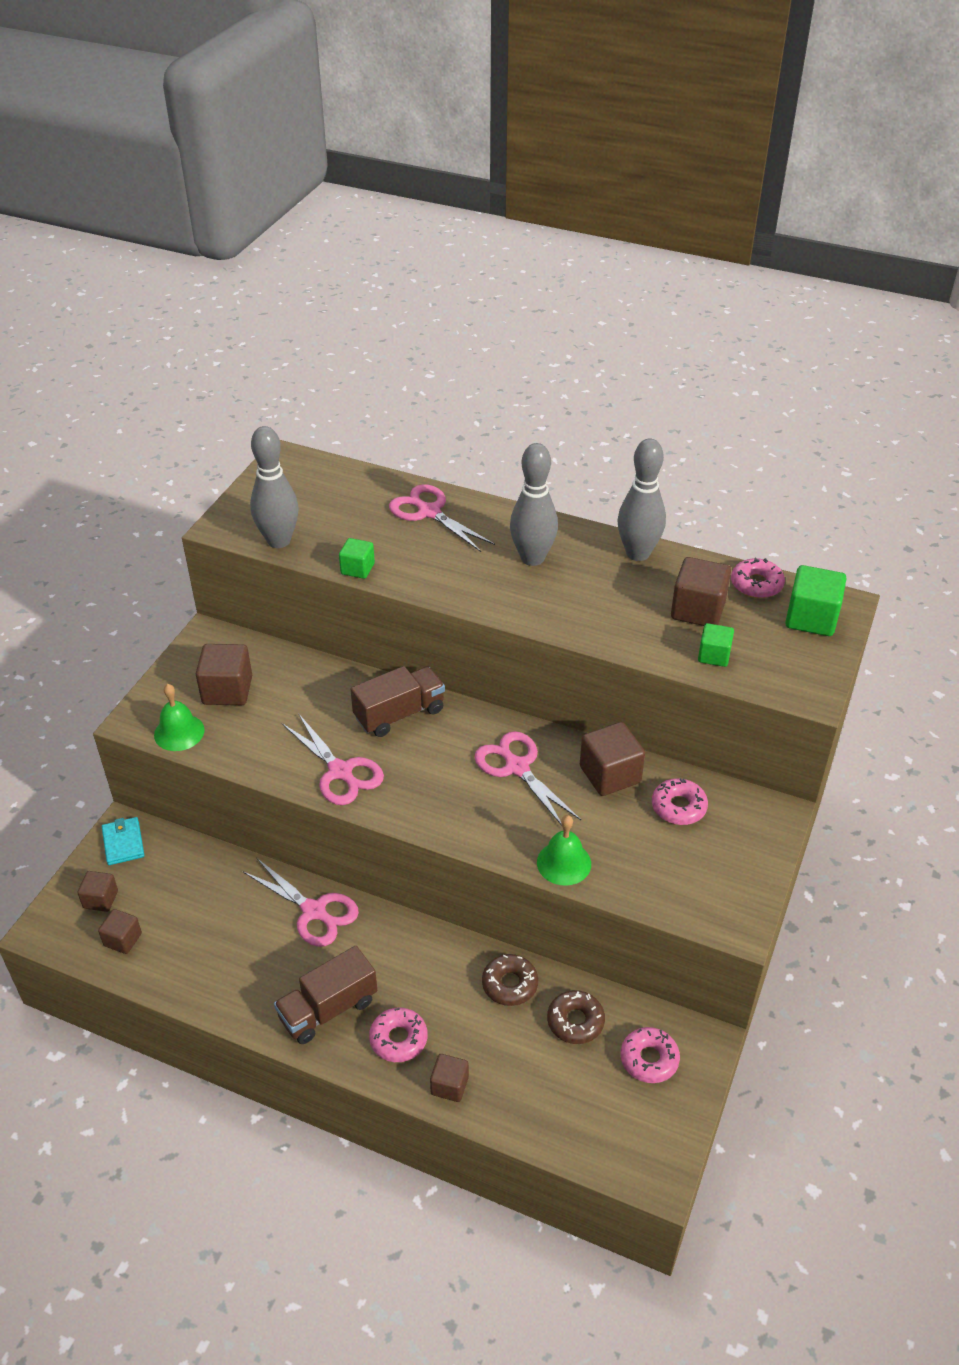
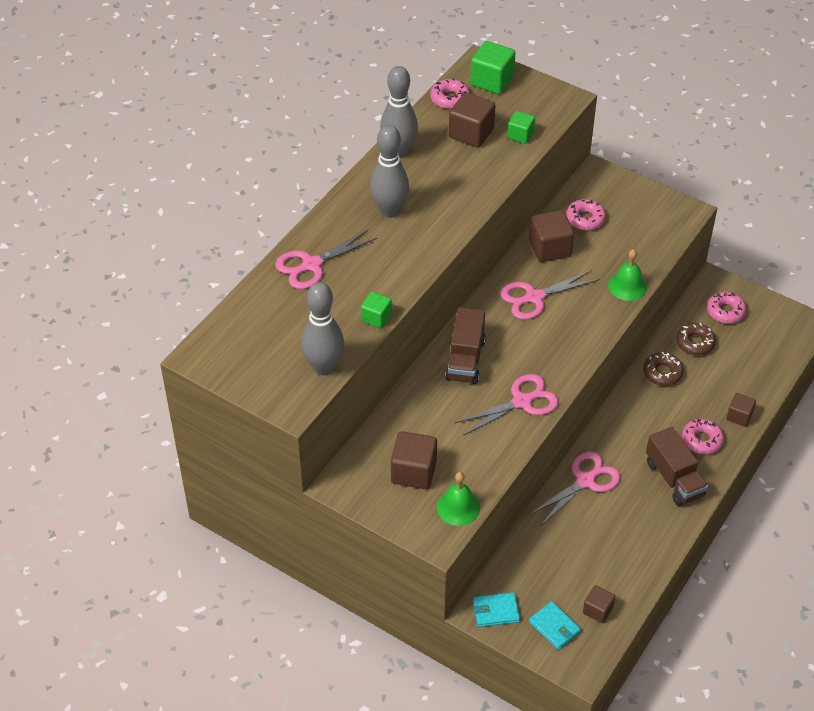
camera: 80 degrees left, 5 degrees up
(100, 899) = (554, 627): brown cube -> turquoise wallet
(399, 714) = (465, 359): brown truck -> brown truck turned 150 degrees counterclockwise

